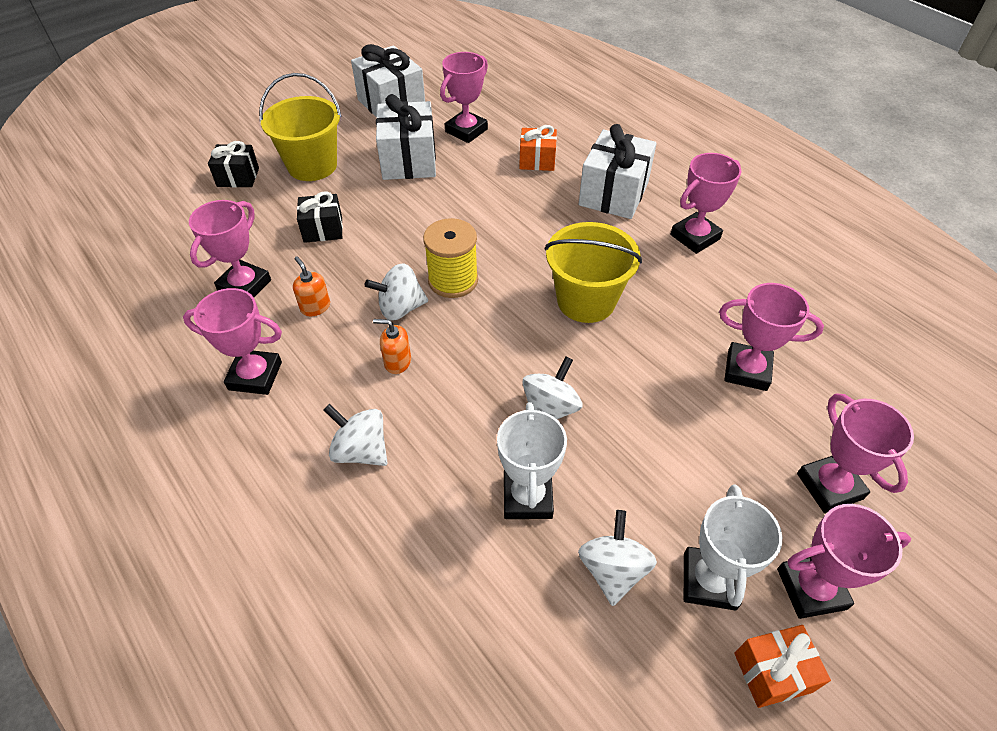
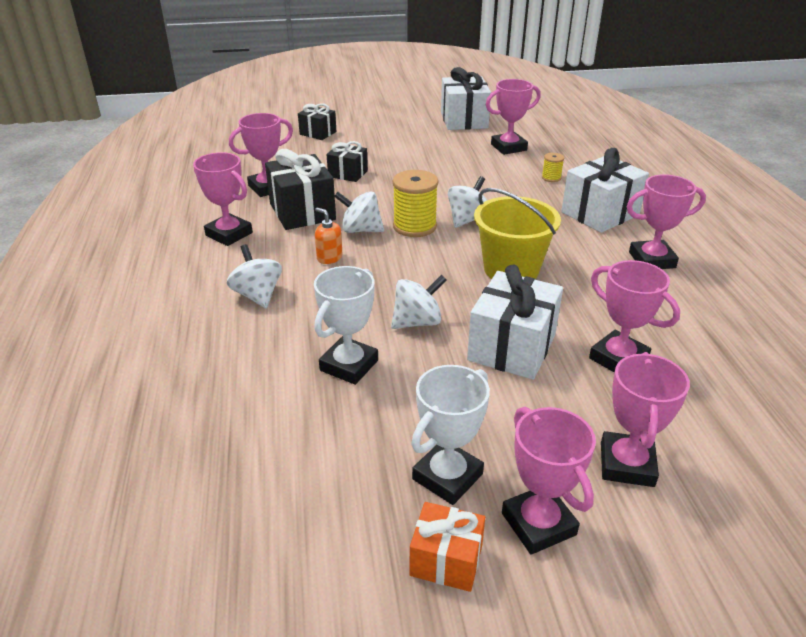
camera: 30 degrees right, 15 degrees down
(312, 166) = (373, 139): yellow bucket -> none
(315, 307) = (302, 212): orange soap dispenser -> black gift
(409, 160) = (446, 153): white gift -> white gift (512, 347)
(537, 160) = (551, 178): orange gift -> yellow spool
(612, 570) = (373, 434): white spinning top -> white spinning top (467, 219)
(811, 589) = (538, 524): pink trophy -> pink trophy turned 45 degrees clockwise

